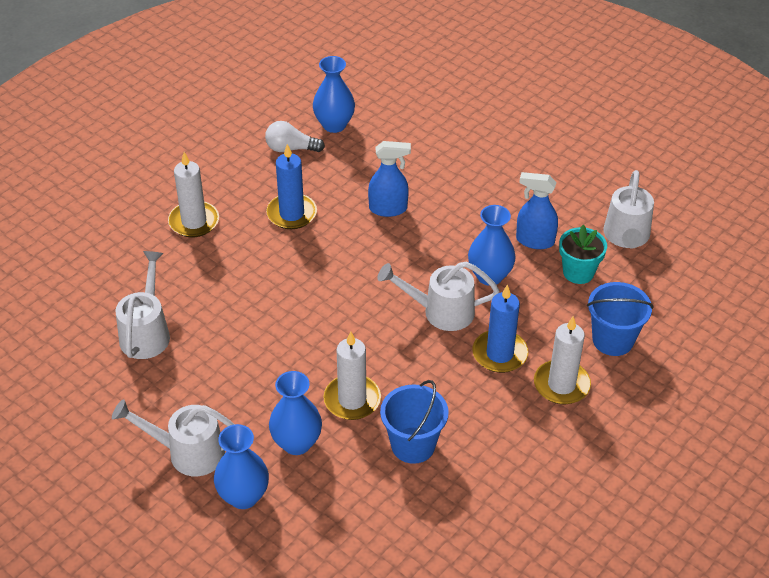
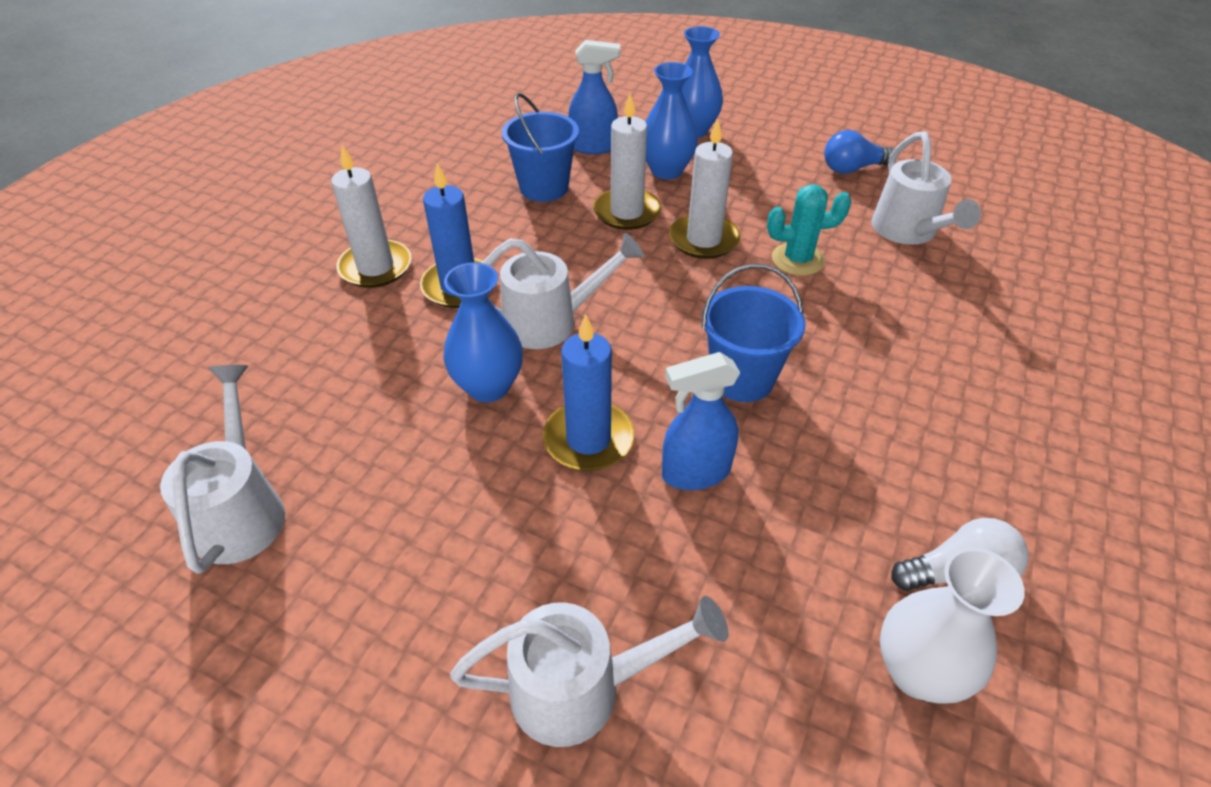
camera: 165 degrees right, 0 degrees up
(133, 409) = (852, 168): none -> blue light bulb
(188, 452) = (768, 148): white watering can -> white watering can (582, 689)
(194, 221) = (990, 379): white candle -> white candle (703, 240)
(246, 325) = (797, 260): none -> turquoise cactus
(291, 214) = (852, 426): blue candle -> blue candle (588, 439)
(334, 125) = (917, 672): blue vase -> white vase
(534, 241) = (417, 465): blue spray bottle -> blue spray bottle (593, 147)
(578, 272) = (341, 421): turquoise flower pot -> none
(613, 340) = (298, 330): blue bucket -> blue bucket (742, 378)

